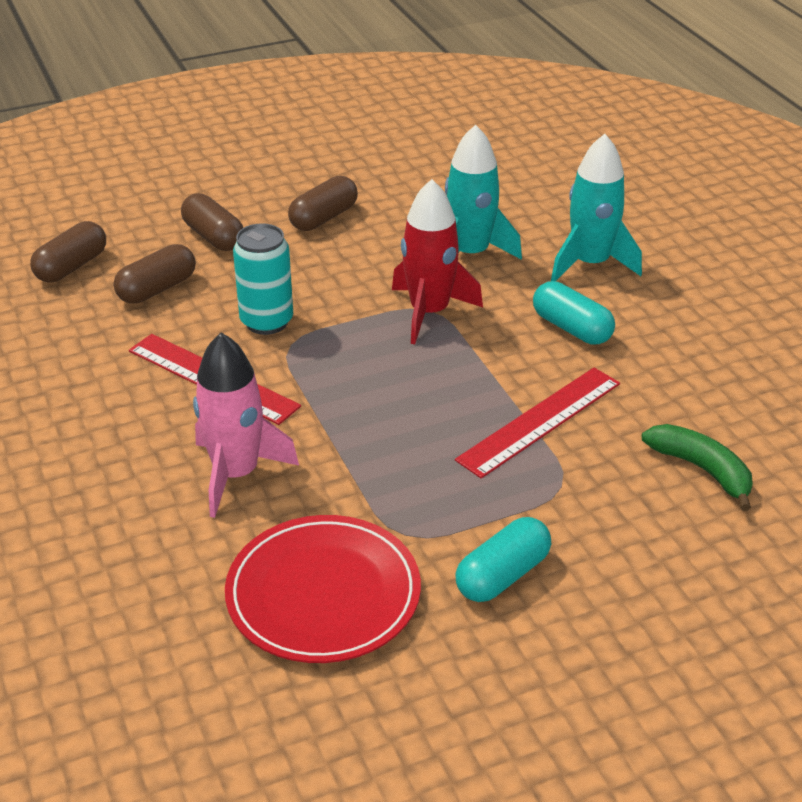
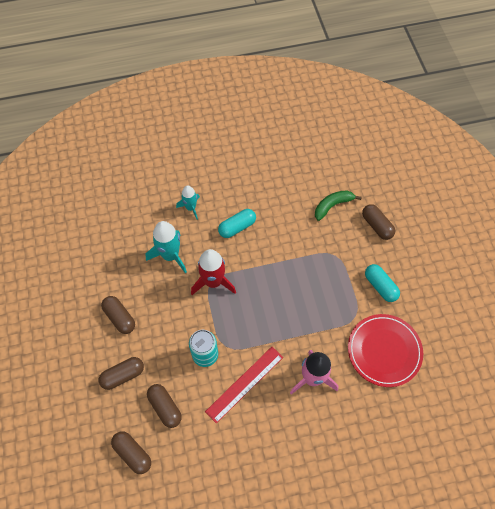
camera: 80 degrees left, 25 degrees up
(539, 421) = (296, 254): red ruler -> none
(590, 264) = (191, 208): turquoise rocket -> turquoise rocket, size x0.62
(681, 557) = (376, 226): none -> brown capsule

